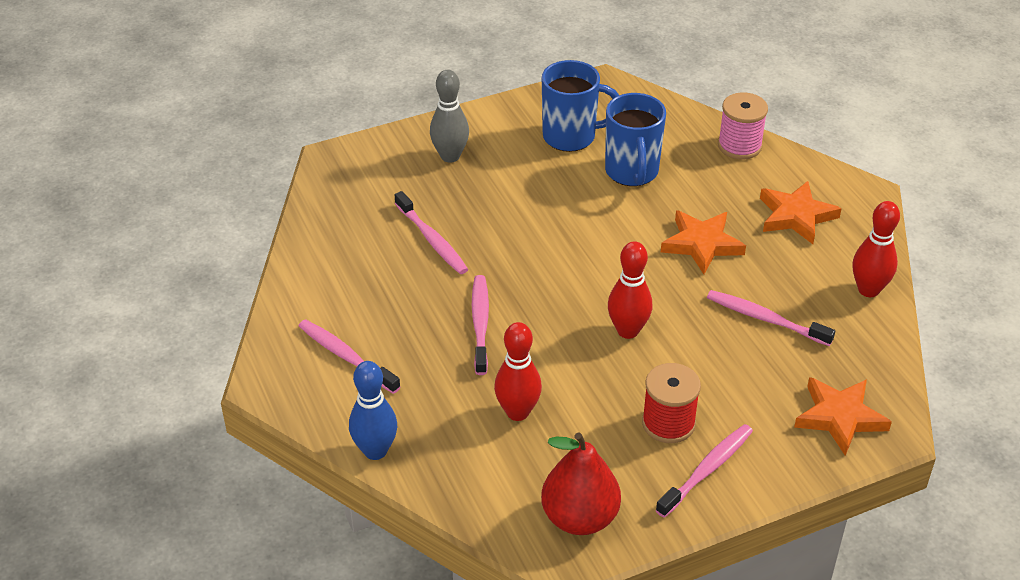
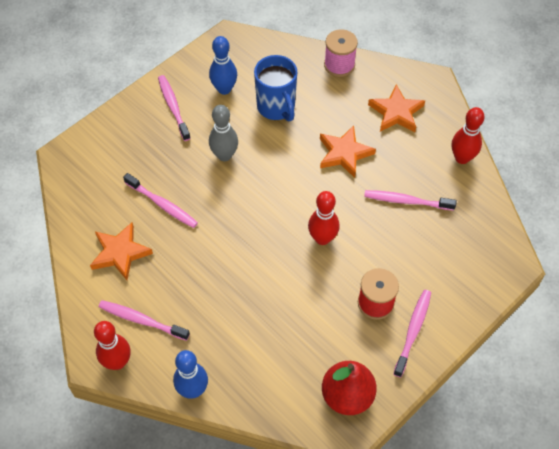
camera: 20 degrees left, 15 degrees up
(450, 156) = (146, 130): grey bowling pin -> grey bowling pin (224, 155)
(480, 323) = (223, 263): pink toothbrush -> pink toothbrush (173, 107)
(517, 412) = (275, 327): red bowling pin -> red bowling pin (117, 362)
(571, 136) = (224, 89): blue mug -> blue bowling pin
(839, 417) = (479, 263): orange star -> orange star (120, 253)

